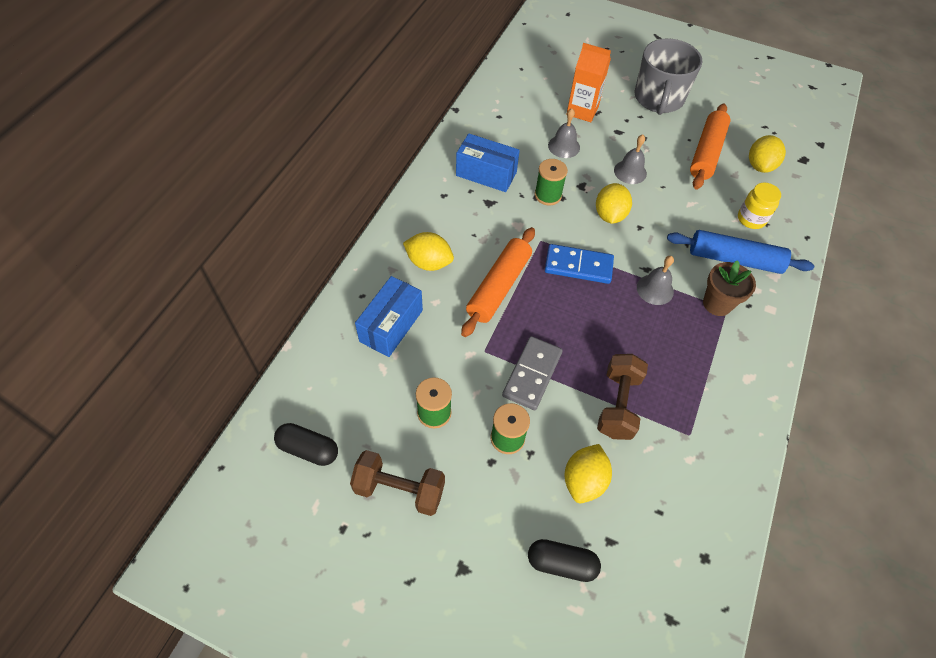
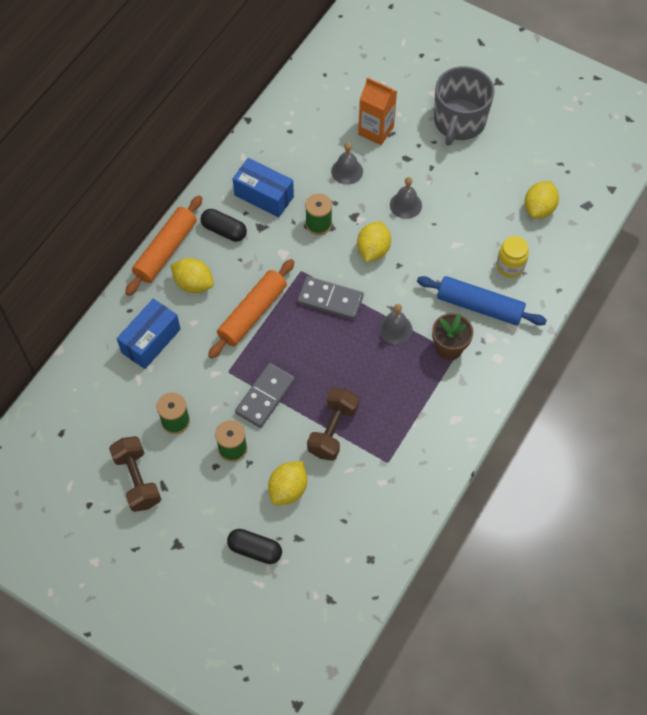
camera: 10 degrees right, 5 degrees up
(308, 449) = (69, 440): black capsule -> black capsule (224, 230)
(399, 489) = (137, 480): brown dumbbell -> brown dumbbell turned 45 degrees clockwise
(578, 266) = (330, 299): blue domino -> grey domino
(706, 153) = (489, 189): orange rolling pin -> orange rolling pin (166, 250)

